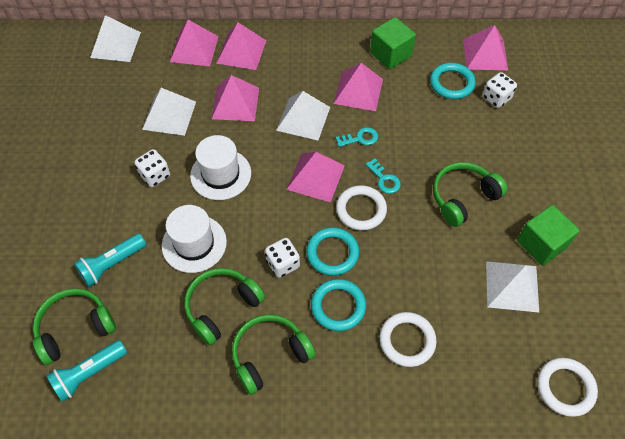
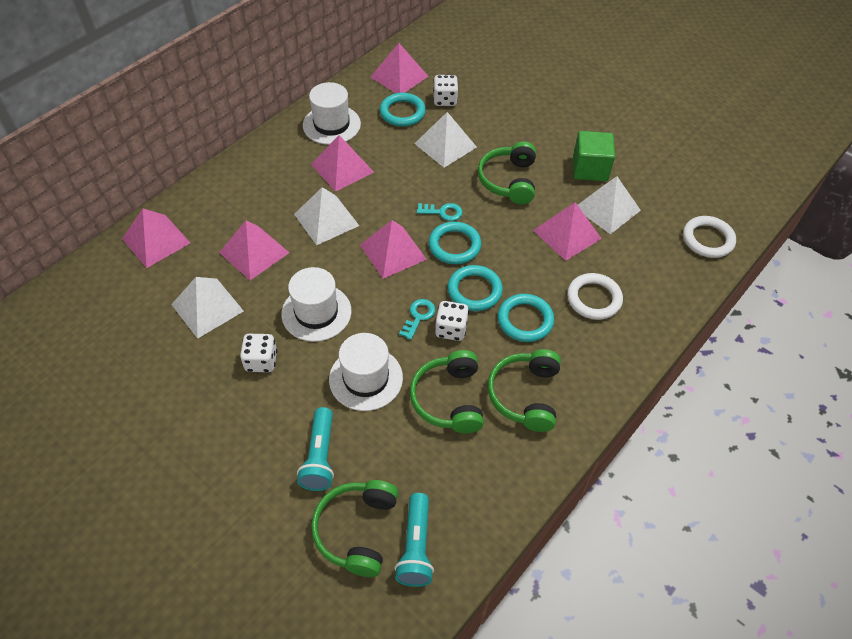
camera: 50 degrees left, 5 degrees down
(115, 44) = (69, 295): white pyramid -> white pyramid (445, 145)
(241, 51) = (204, 211): pink pyramid -> pink pyramid (567, 234)
(360, 138) = (388, 199): turquoise key -> turquoise key (418, 316)
(361, 210) = (454, 245): white ring -> turquoise ring
(390, 54) = (331, 125): green cube -> white hat

